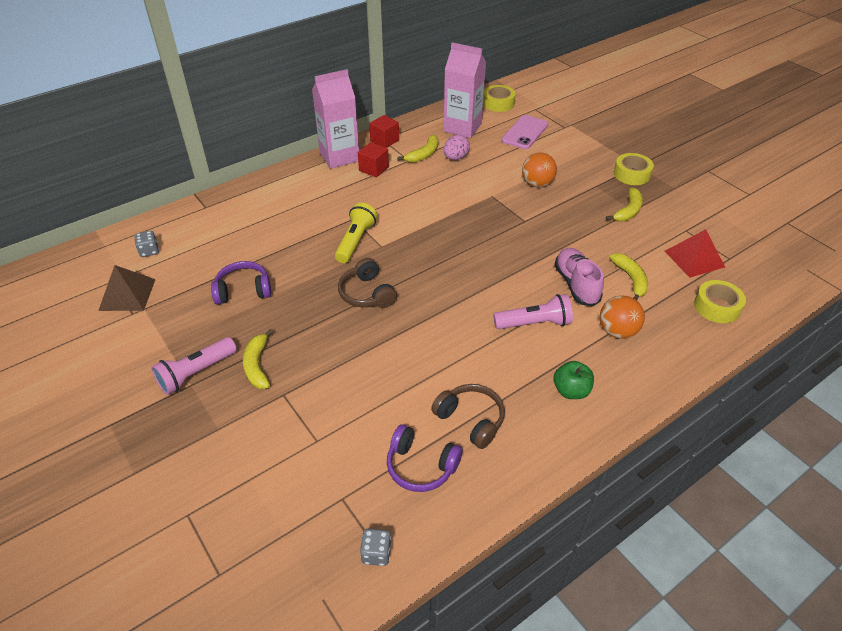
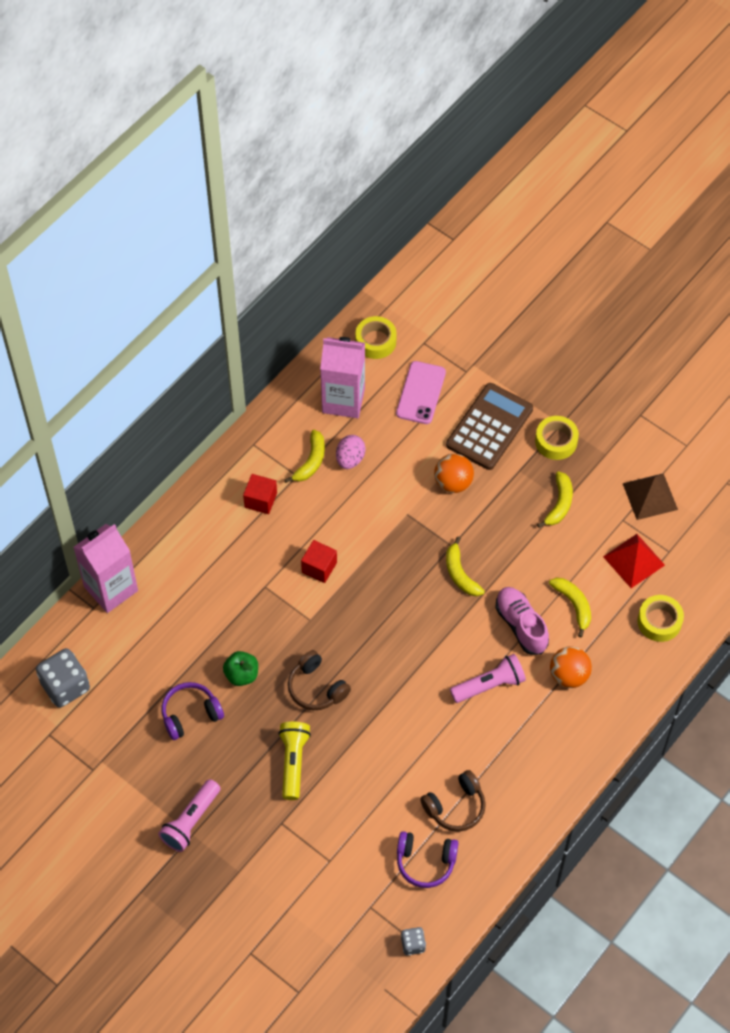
camera: 15 degrees left, 15 degrees up
(127, 294) = (74, 748): brown pyramid -> brown pyramid (650, 496)
(149, 251) = (65, 686): grey dice -> grey dice, size x1.95
(257, 365) = (244, 798): yellow banana -> yellow banana (460, 574)
(339, 157) = (213, 488): pink carton -> pink carton (111, 589)
(355, 241) = (280, 619): yellow flashlight -> yellow flashlight (293, 762)
(384, 140) = (256, 447): red cube -> red cube (319, 567)
(470, 420) = (455, 807): brown headphones -> brown headphones turned 120 degrees clockwise
(571, 391) = (537, 754): green apple -> green apple (241, 675)
(576, 158) = (489, 427): none -> brown calculator

